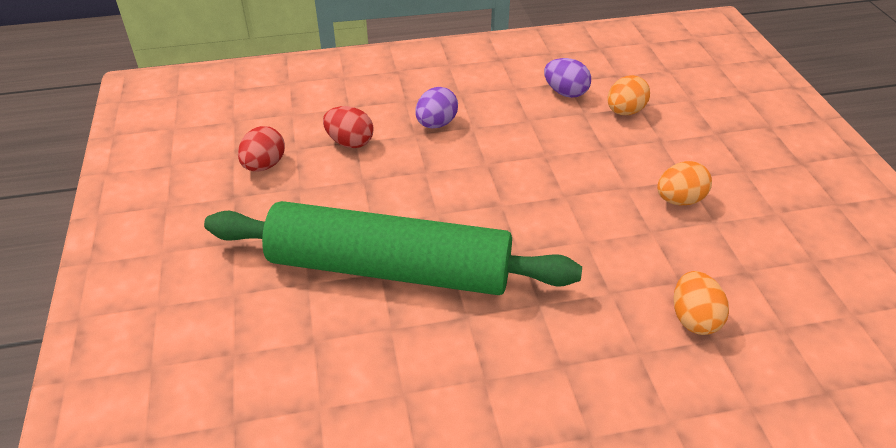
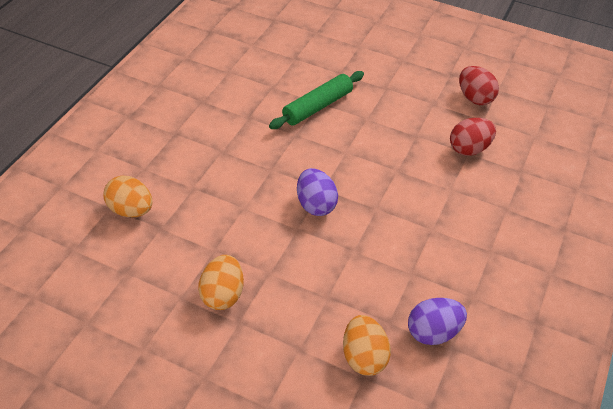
camera: 125 degrees right, 5 degrees up
(389, 268) = (317, 107): green rolling pin -> green rolling pin, size x0.46
(436, 124) = (455, 209): purple egg -> purple egg (315, 205)

